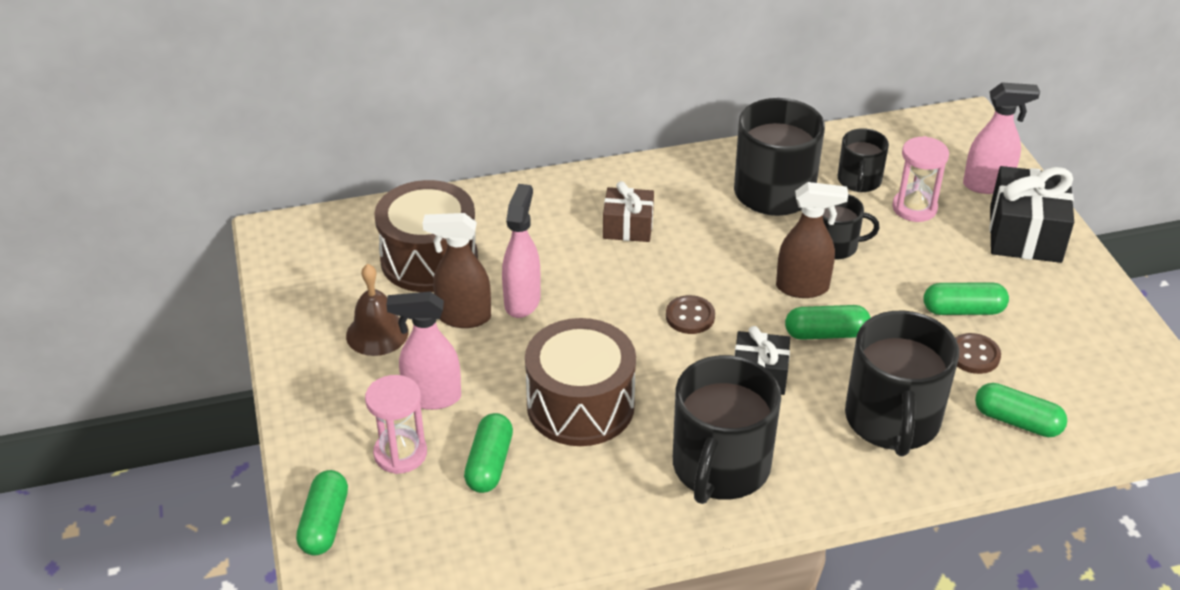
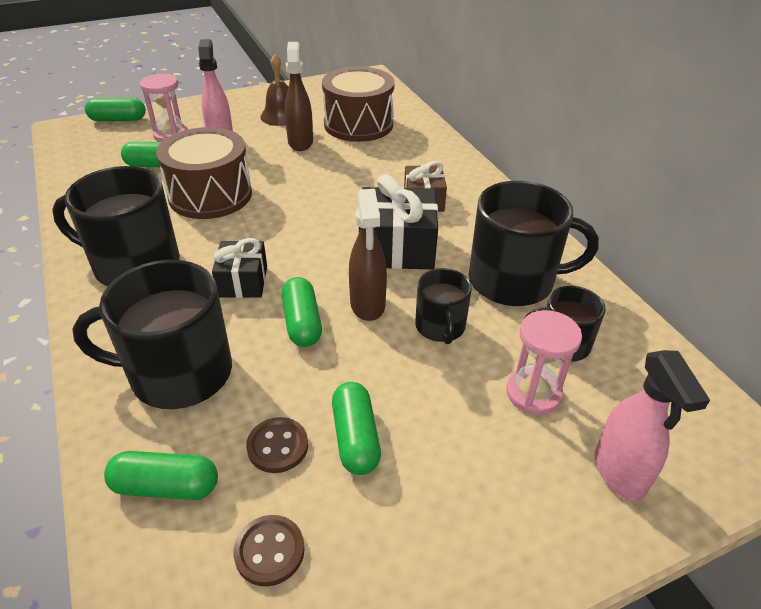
camera: 80 degrees right, 0 degrees up
(522, 301) = (321, 162): pink spray bottle -> none
(690, 316) = (315, 239): brown button -> brown button (269, 551)
(1017, 421) = (166, 486): green capsule -> green capsule turned 75 degrees clockwise
(1025, 234) = (527, 515): black gift -> black gift (397, 248)

